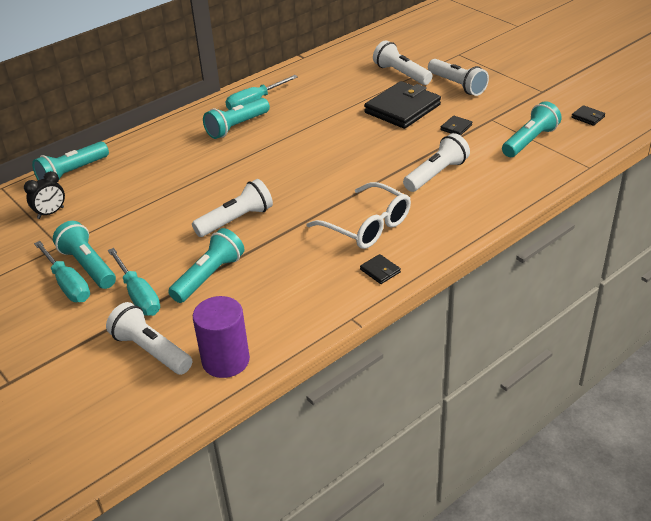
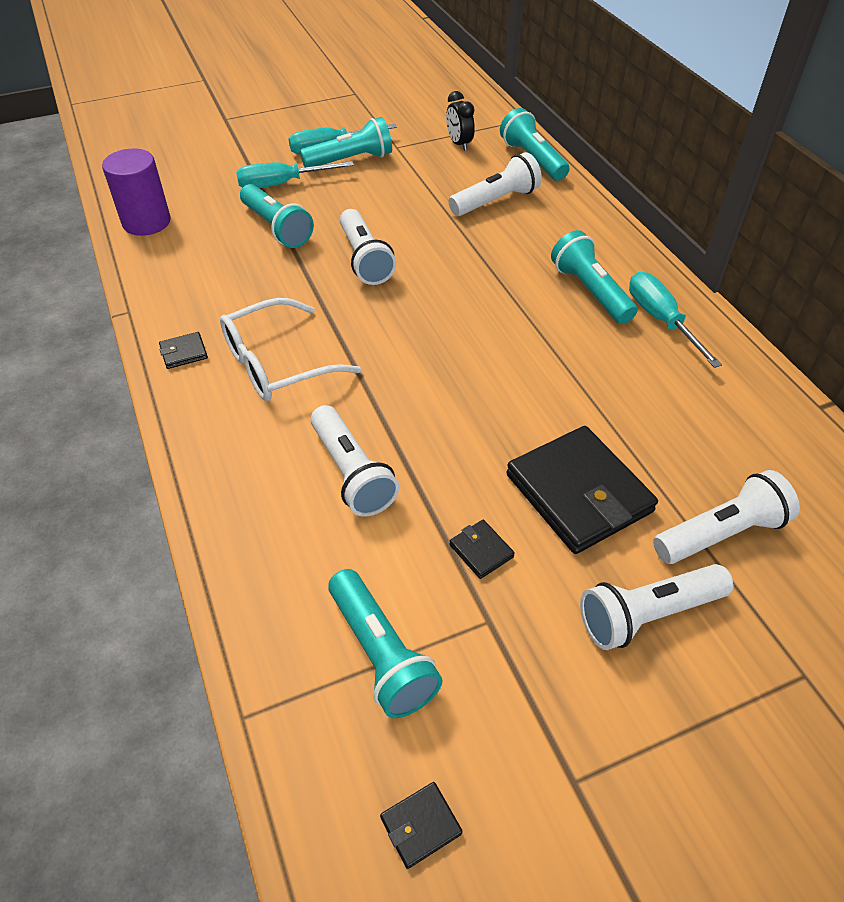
camera: 105 degrees right, 10 degrees up
(151, 351) = (198, 184): white flashlight -> white flashlight (495, 201)

